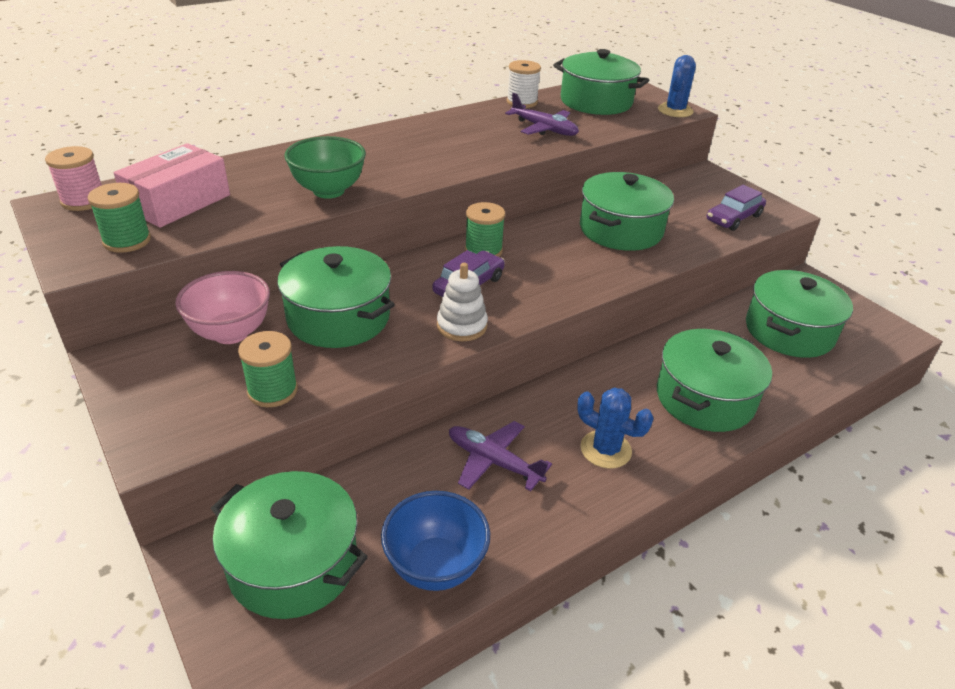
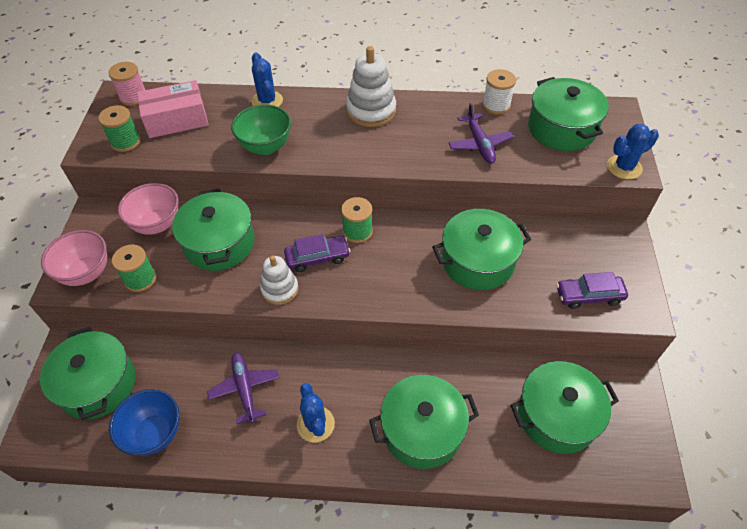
camera: 40 degrees right, 15 degrees up
(181, 419) = (86, 273): none -> pink bowl
(280, 158) = (267, 101): none -> blue cactus
(408, 135) = (371, 110): none -> white stacking toy

